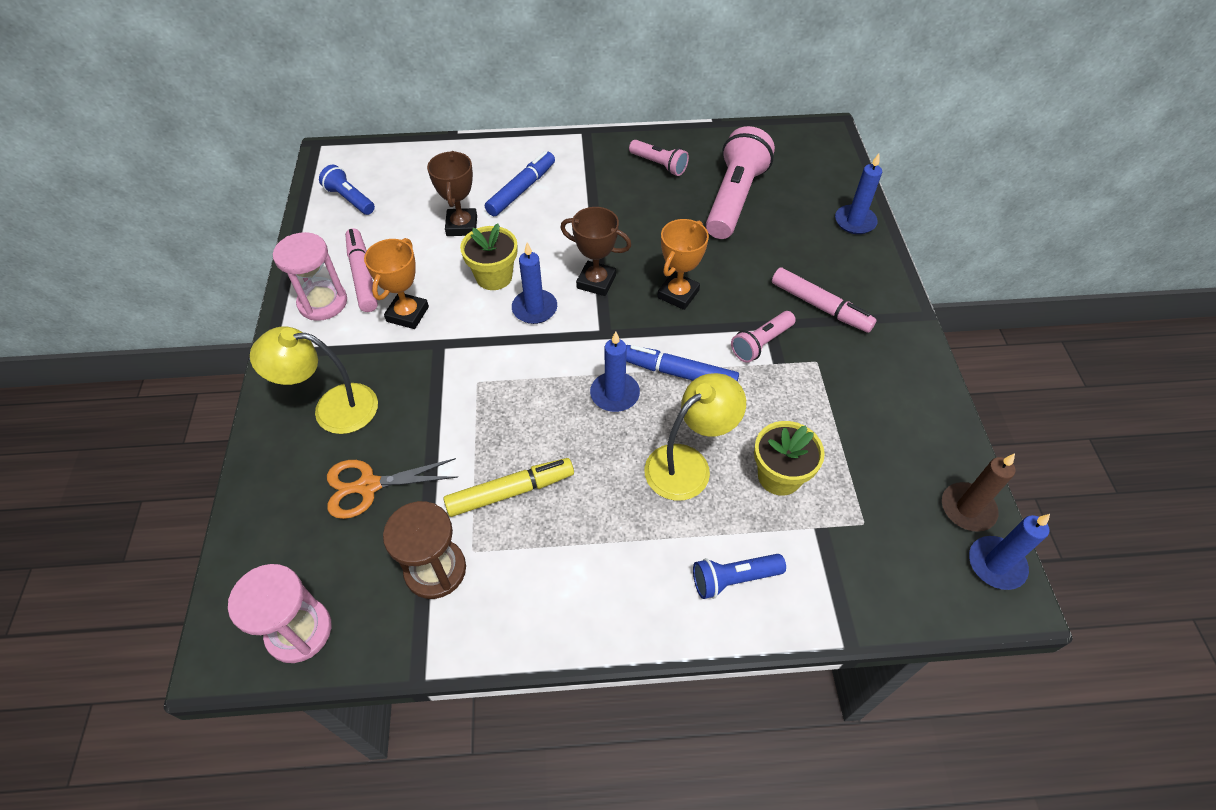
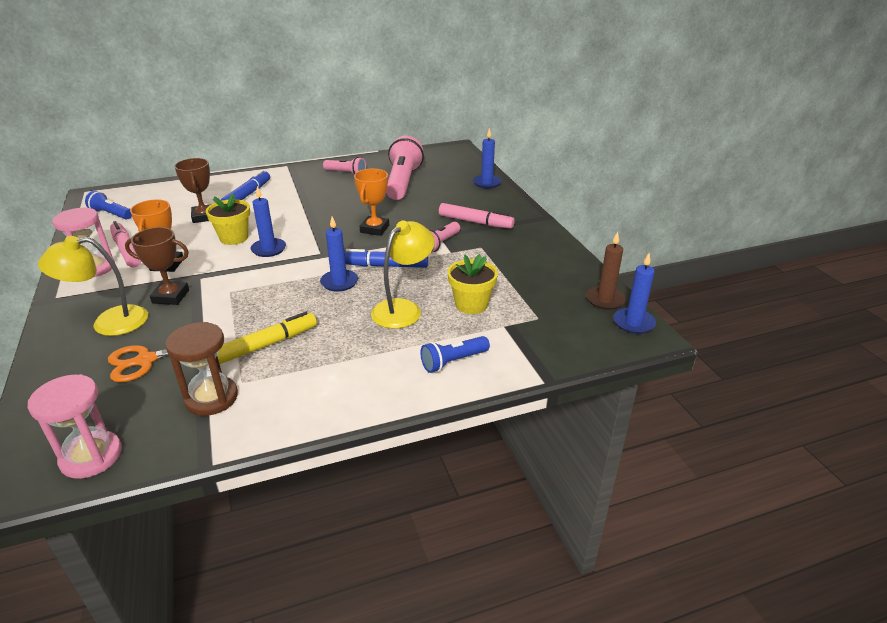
camera: 15 degrees left, 20 degrees down
(596, 282) = (313, 231): brown trophy -> brown trophy (170, 296)

